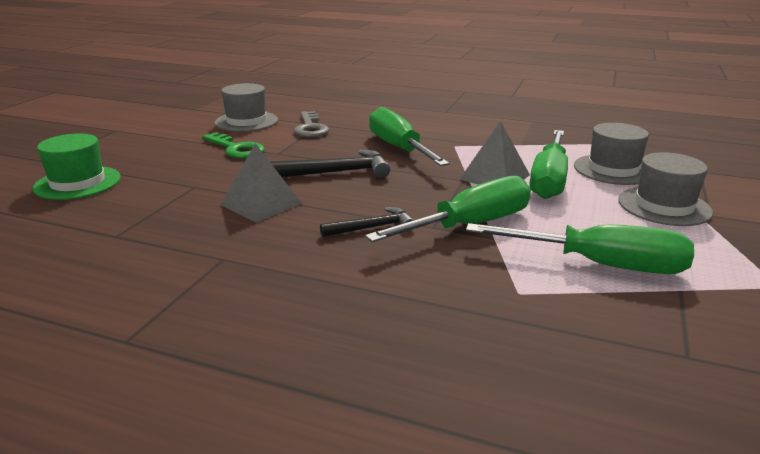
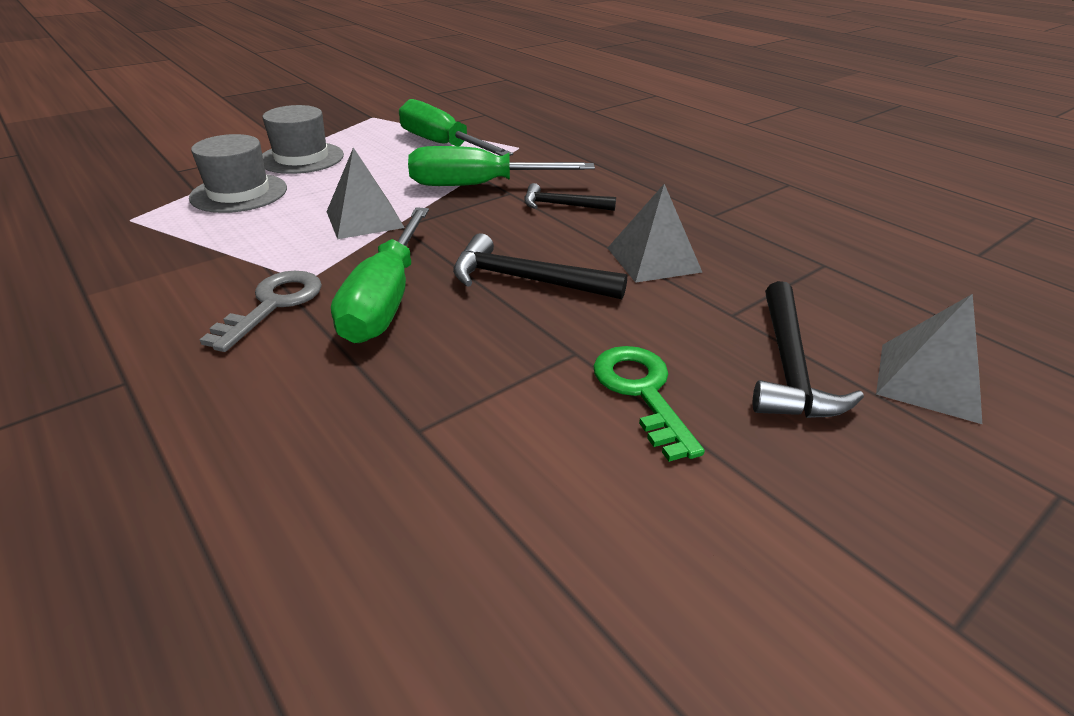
camera: 150 degrees left, 10 degrees up
(77, 183) = (928, 381): green hat -> grey pyramid
(160, 172) = (788, 366): none -> black hammer
(246, 121) = (569, 522): grey hat -> none
(310, 128) = (452, 420): grey key -> grey key (273, 305)
(549, 179) = (323, 201): green screwdriver -> none

